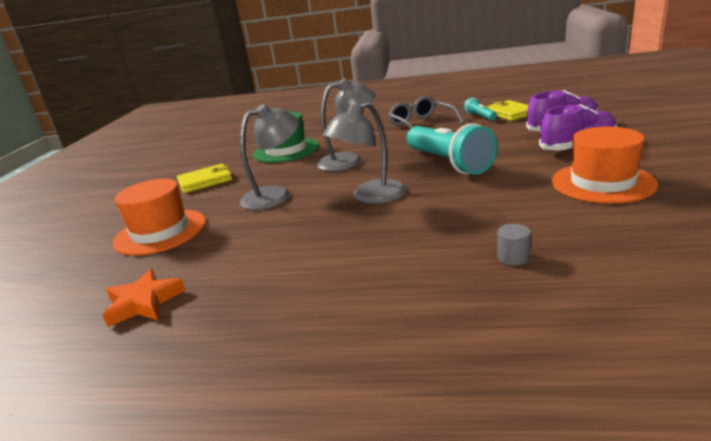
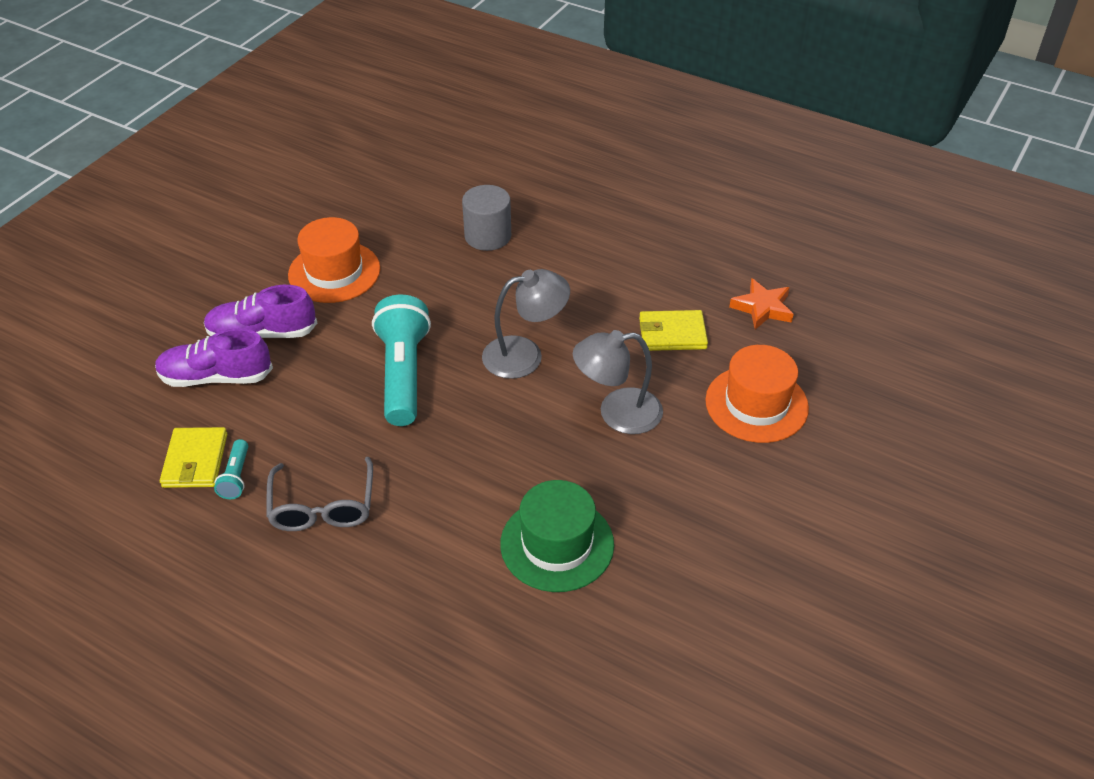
camera: 160 degrees left, 20 degrees up
(205, 181) = (698, 507): yellow wallet -> yellow wallet (672, 333)
(349, 161) = (495, 449): grey lamp -> none
(513, 257) = (488, 236): grey cylinder -> grey cylinder, size x2.04

